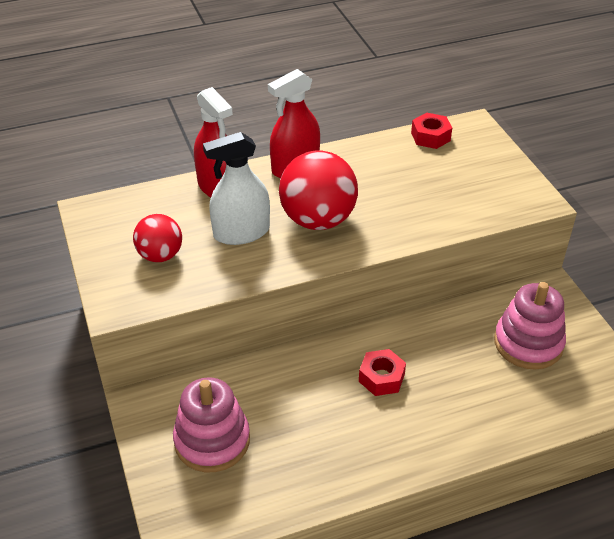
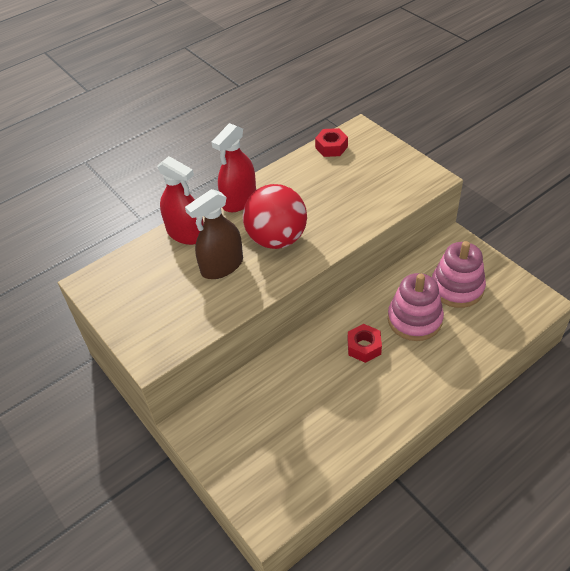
camera: 15 degrees left, 5 degrees up
(160, 255) = (166, 304): red ball -> none
(212, 440) = (259, 437): pink stacking toy -> pink stacking toy (414, 319)
(241, 232) = (222, 266): white spray bottle -> brown spray bottle

